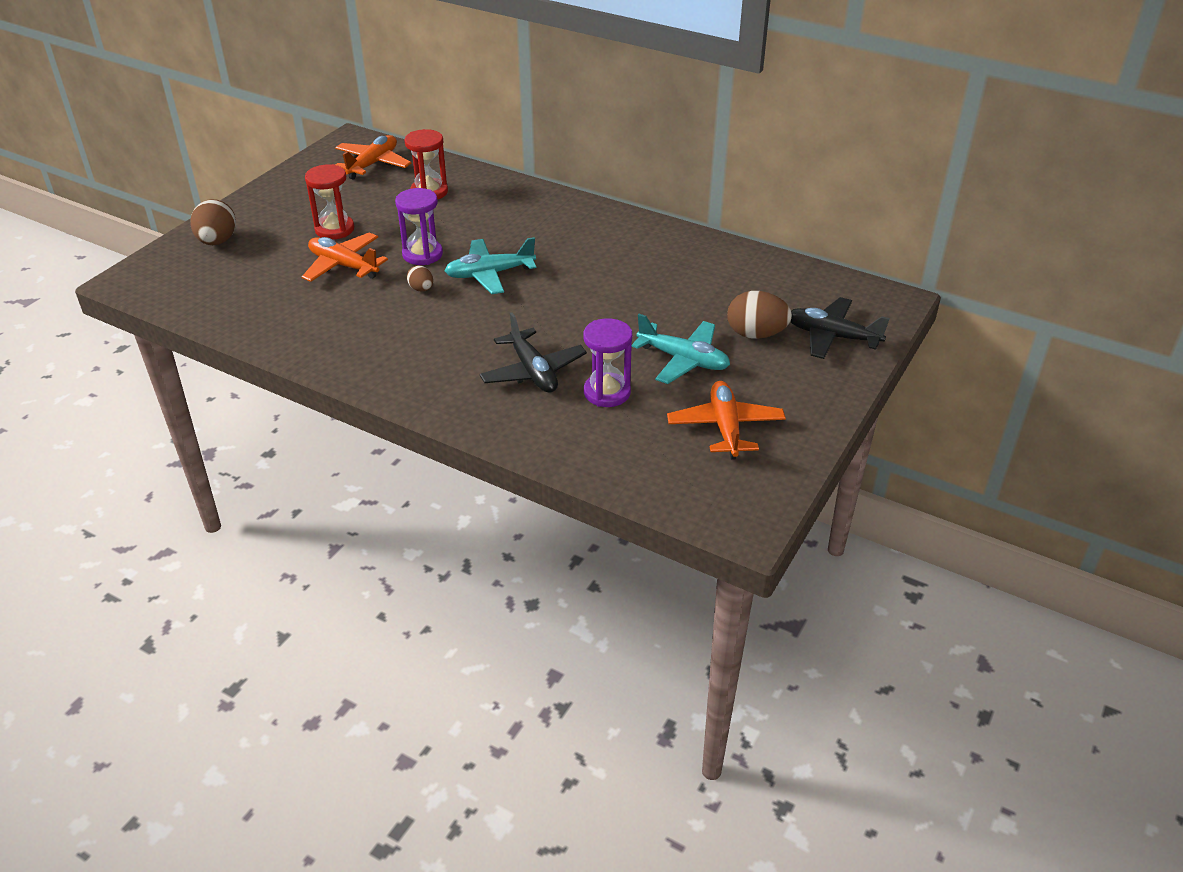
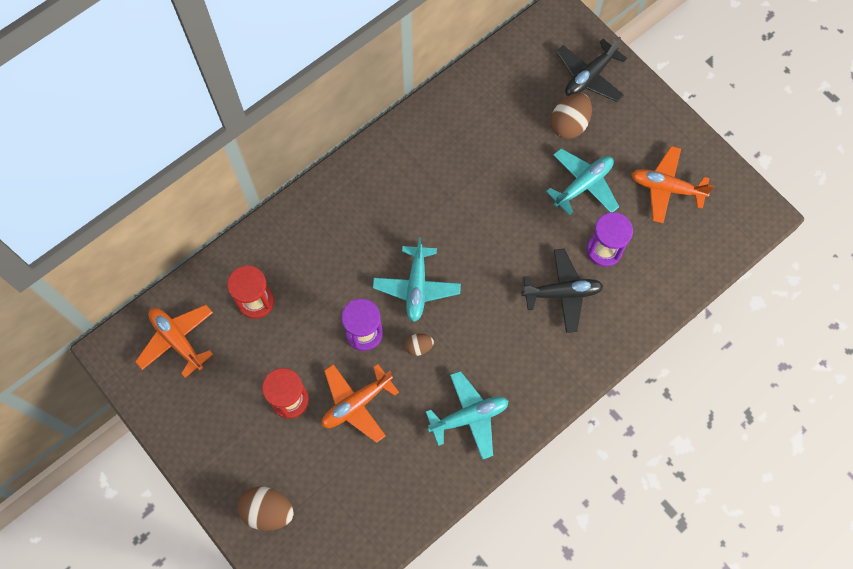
camera: 70 degrees left, 30 degrees up
(352, 337) = (469, 417): none -> turquoise plane

